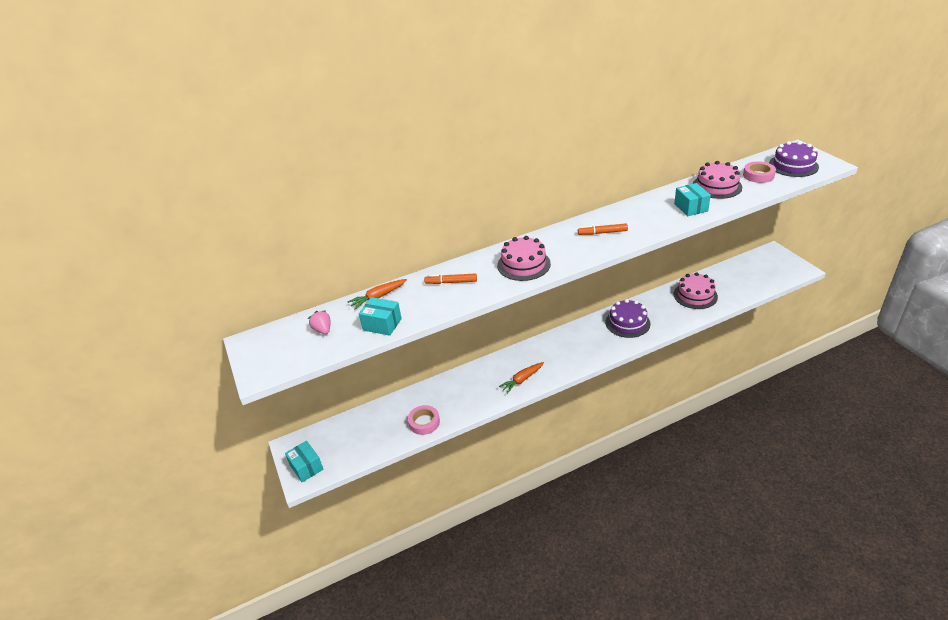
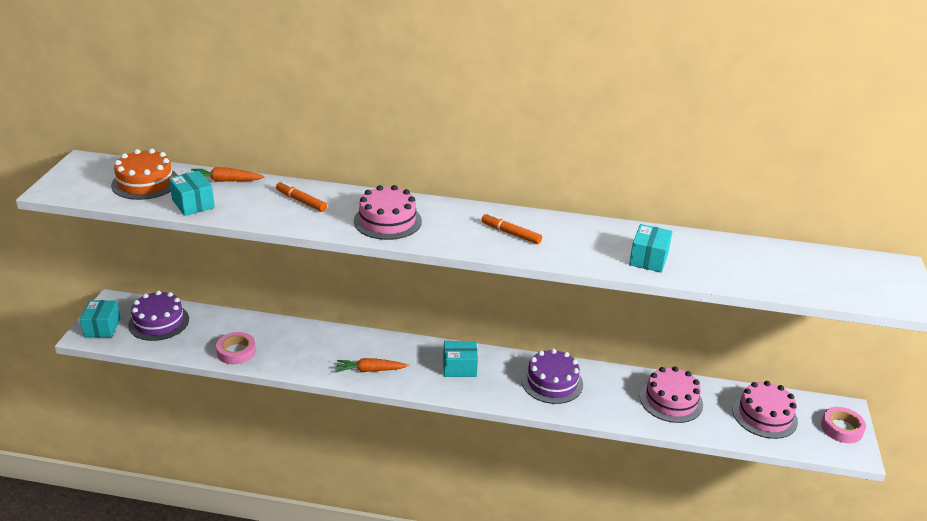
camera: 30 degrees right, 5 degrees down
(323, 330) = (145, 183): pink strawberry -> orange cake
(569, 346) = (459, 367): none -> turquoise box
(717, 186) = (718, 254): pink cake -> pink cake (764, 415)
(758, 175) = (791, 268): pink tape -> pink tape (841, 428)
(793, 165) = (858, 280): purple cake -> purple cake (159, 322)

